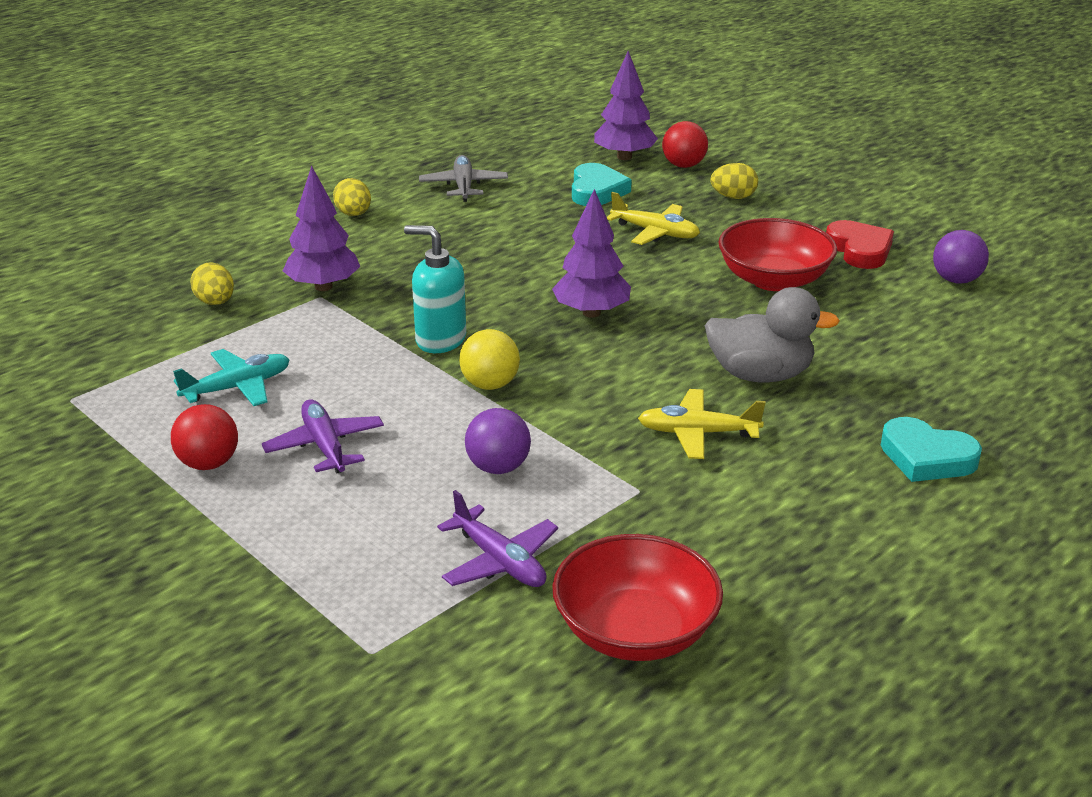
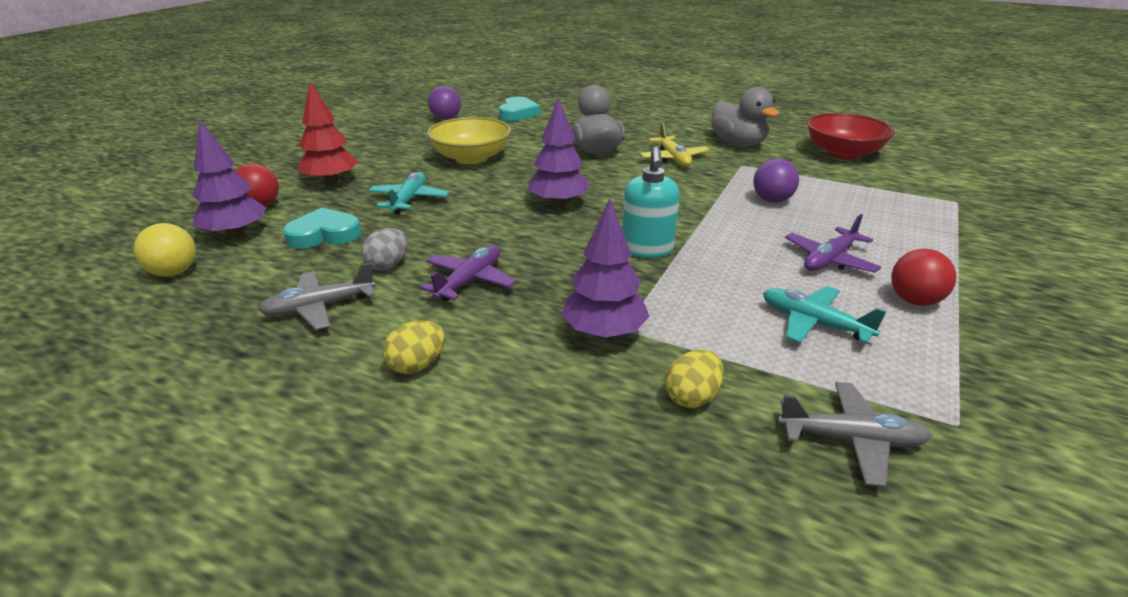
camera: 110 degrees left, 0 degrees up
(111, 348) = (851, 440): none -> grey plane
(490, 385) = (688, 219): yellow ball -> yellow ball (174, 272)
(499, 561) = (846, 186): purple plane -> purple plane (470, 281)
(512, 213) = (388, 265): none -> grey egg
(655, 232) = (409, 200): yellow plane -> turquoise plane
(733, 197) = (331, 181): yellow egg -> red tree
(738, 522) = (738, 143): none -> grey duck
(773, 280) = (471, 158): red bowl -> yellow bowl
(859, 250) = (414, 140): red heart -> none
(926, 457) = (639, 117): turquoise heart -> turquoise heart (518, 113)

